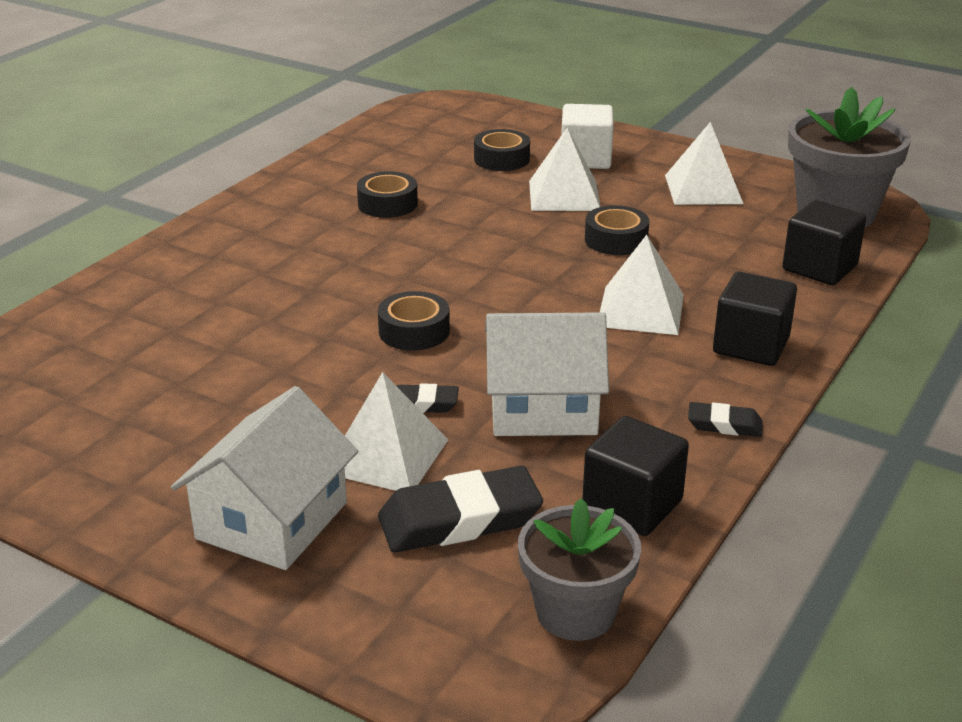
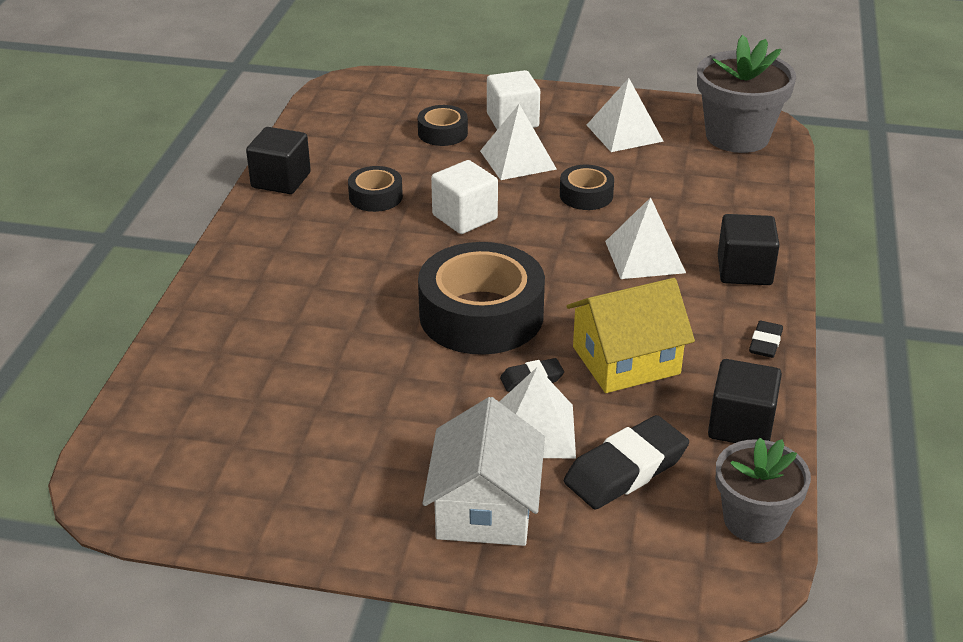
camera: 20 degrees left, 5 degrees up
(414, 331) = (481, 315): black tape -> black tape, size x2.05
(466, 238) = (464, 217): none -> white cube
(543, 408) = (626, 360): white house -> yellow house
(724, 425) = (765, 343): black eraser -> black eraser turned 60 degrees counterclockwise
(819, 268) = (754, 190): black cube -> black cube (281, 180)

